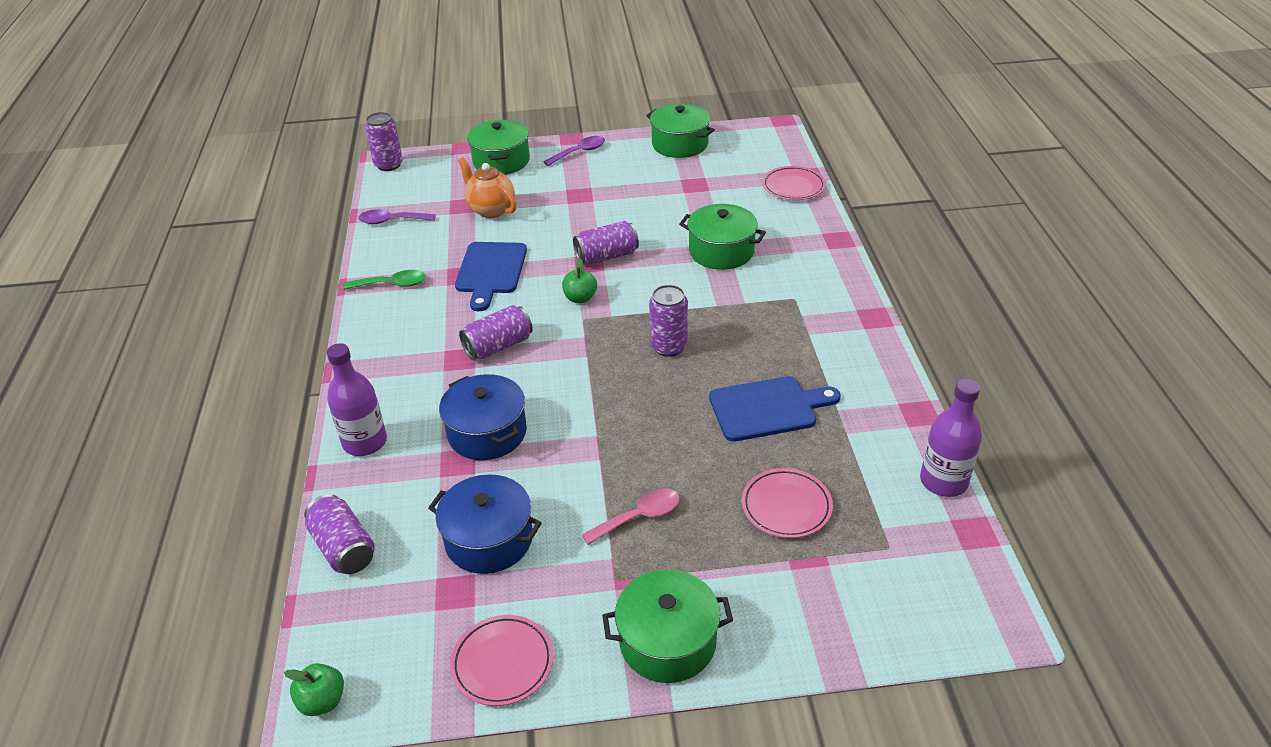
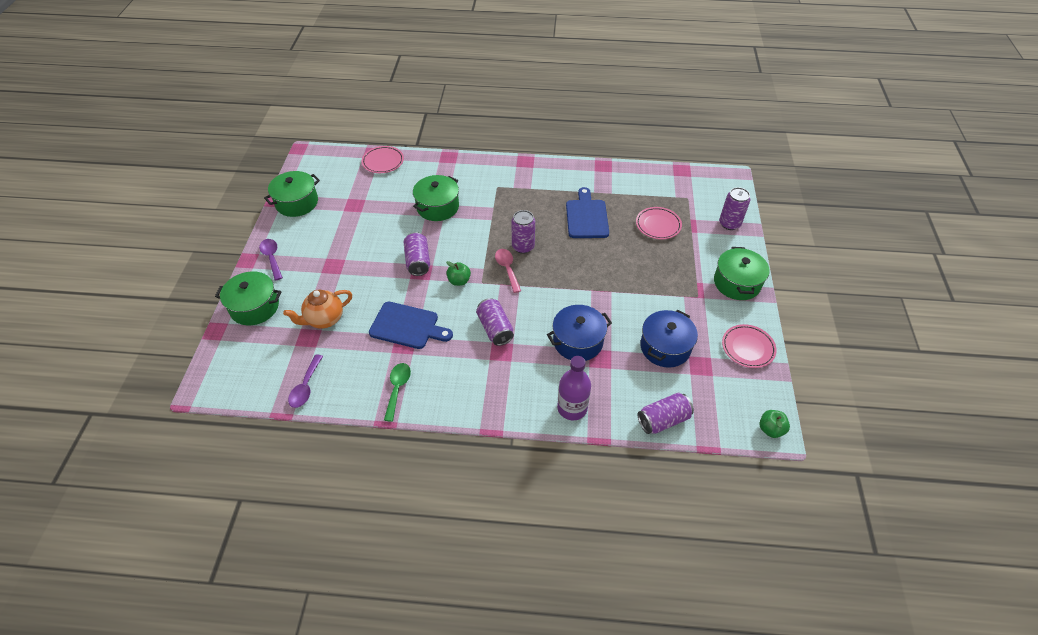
camera: 80 degrees left, 10 degrees up
(389, 165) = (210, 387): purple can -> purple can (729, 224)
(639, 517) = (657, 281): pink spoon -> pink spoon (507, 269)
(943, 481) = (650, 170): purple bottle -> none

